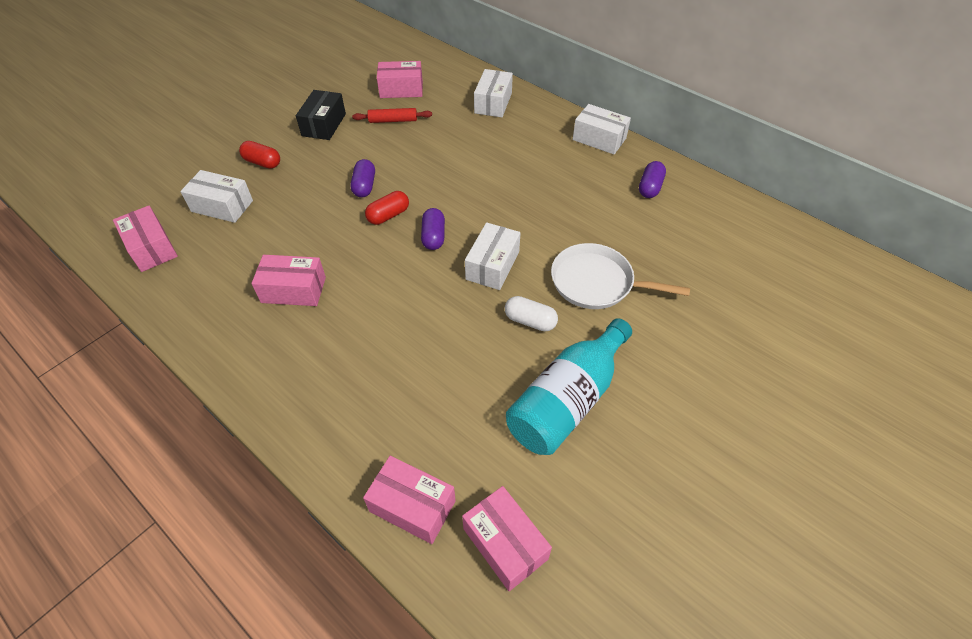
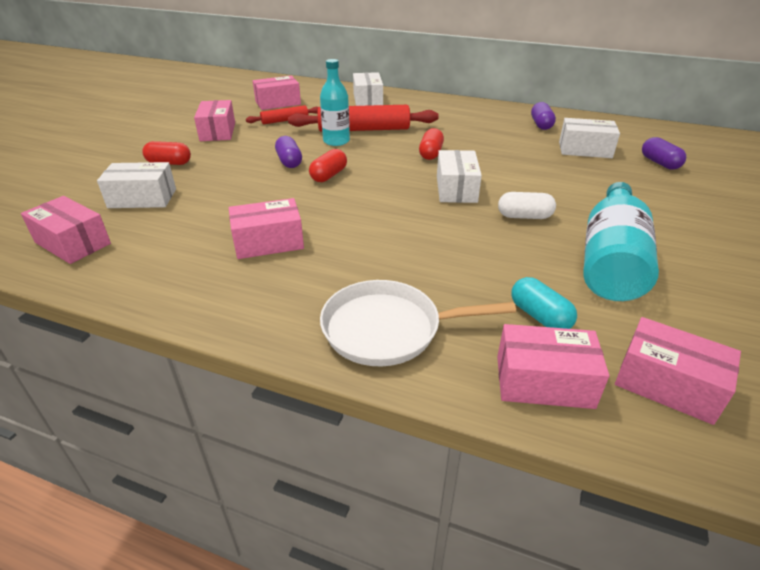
camera: 20 degrees left, 15 degrees down
(324, 125) = (218, 131): black box -> pink box
(423, 165) = (336, 141): none -> turquoise bottle
(433, 236) = (384, 181): purple capsule -> purple capsule (659, 163)
(456, 442) = (539, 316): none -> turquoise capsule
(460, 153) = (364, 129): none -> red rolling pin
(502, 207) = (431, 153): none -> red capsule
(596, 282) = (556, 182): white pan -> white pan (387, 329)
(599, 139) = (474, 106): white box -> white box (585, 150)

